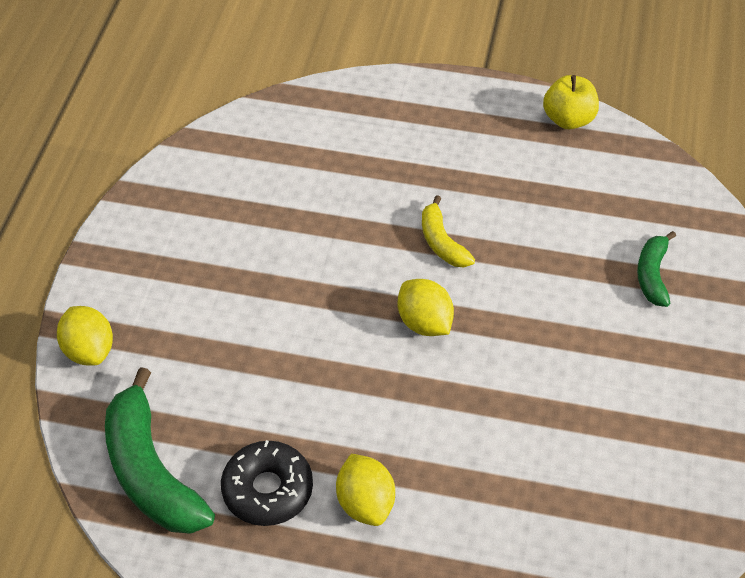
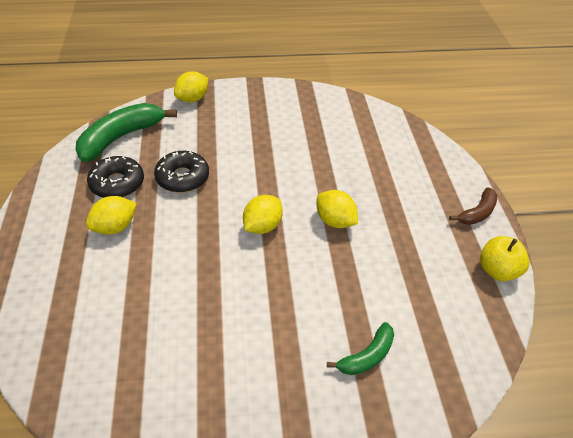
camera: 70 degrees right, 5 degrees down
(288, 399) = (182, 178): none -> black donut
(442, 242) = (335, 221): yellow banana -> yellow lemon
(476, 100) = (477, 213): none -> brown banana
(652, 275) = (367, 356): green banana -> green banana turned 150 degrees clockwise

